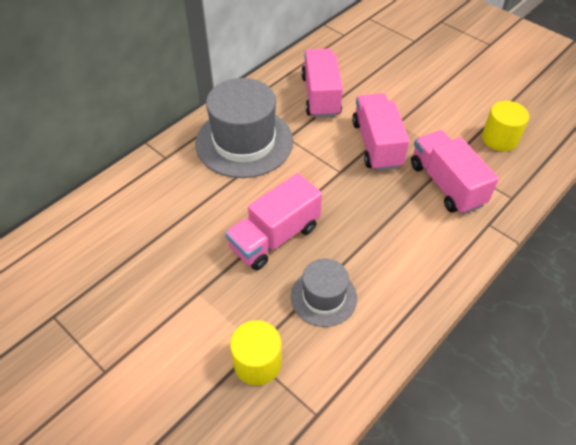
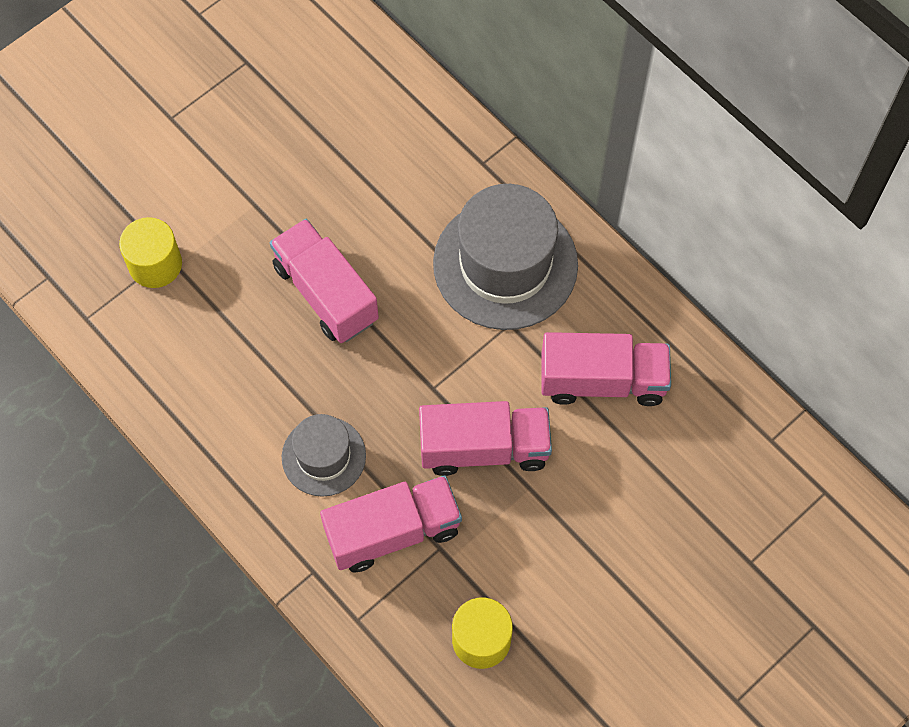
camera: 95 degrees right, 15 degrees up
(323, 297) = (228, 342): grey hat -> grey hat (323, 456)

